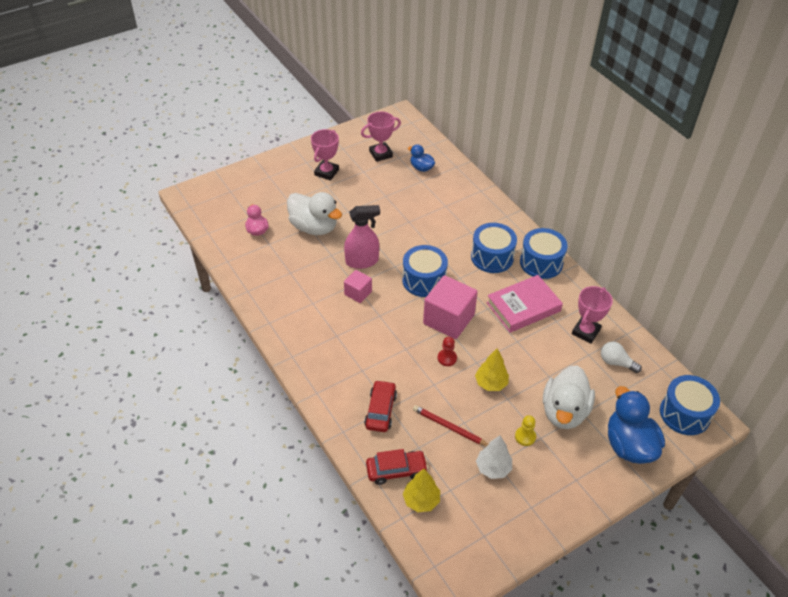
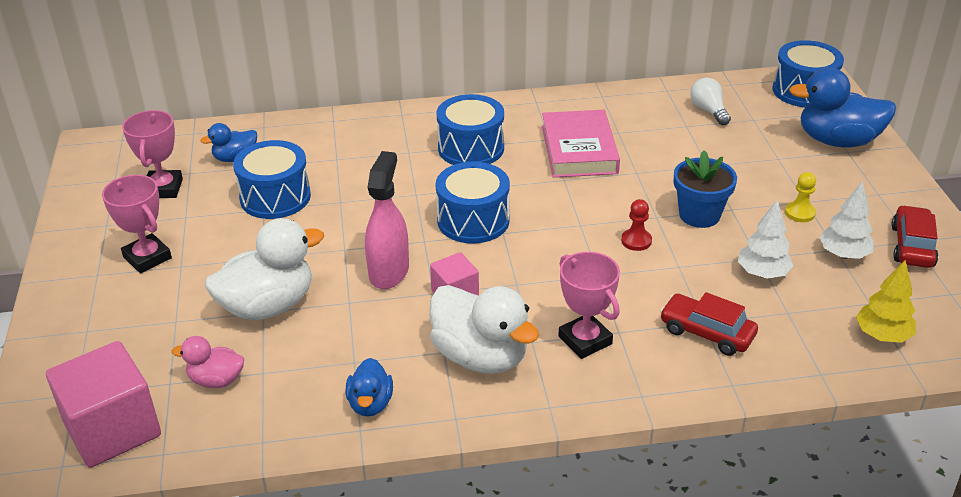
camera: 65 degrees left, 10 degrees down
(265, 288) = (370, 404): none -> blue duck
(396, 470) = (823, 346): red car -> red car (912, 246)
(448, 319) = (564, 219): pink cube -> pink cube (112, 429)
(449, 427) = (762, 273): red pencil -> white tree
(491, 383) = (699, 215): yellow tree -> blue flower pot
(541, 262) = (509, 113): blue drum -> blue drum (275, 197)
(564, 412) = (770, 171): white duck -> white duck (481, 356)
(585, 332) = (648, 116): pink trophy -> pink trophy (585, 340)
(616, 362) = (708, 111): white light bulb -> white light bulb turned 105 degrees clockwise

